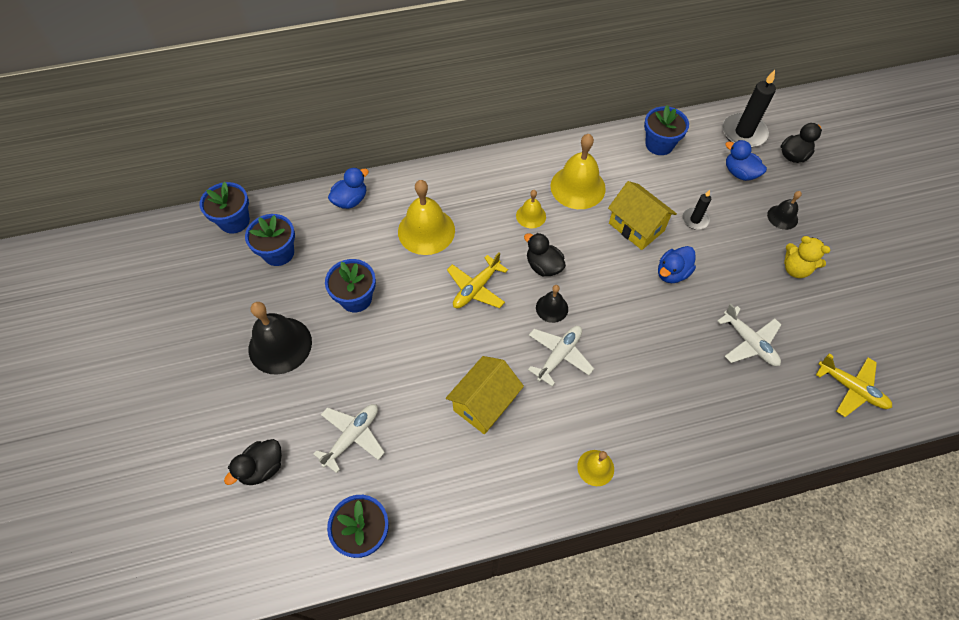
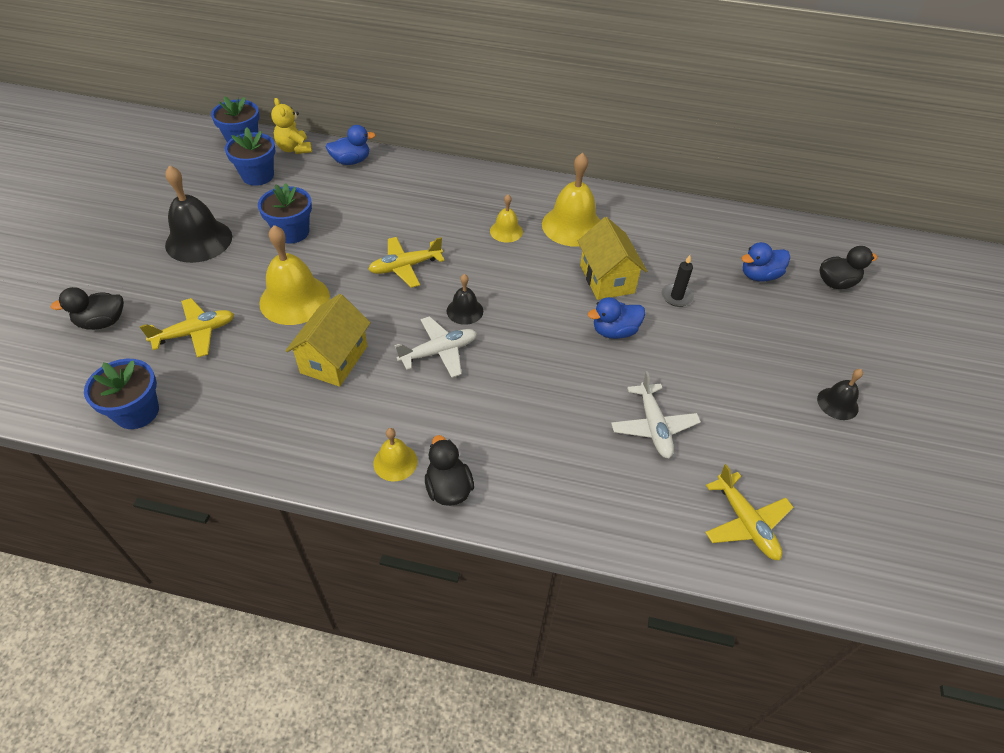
camera: 25 degrees right, 10 degrees down
(352, 437) = (195, 333): white plane -> yellow plane
(426, 231) = (398, 207): yellow bell -> yellow bell (294, 299)
(484, 403) = (334, 359): yellow house -> yellow house turned 45 degrees counterclockwise
(543, 266) = (485, 274): black duck -> black duck (448, 488)
(659, 144) = (687, 222): blue flower pot -> none
(739, 173) = (759, 276): blue duck -> blue duck turned 90 degrees counterclockwise
(743, 133) = (791, 244): black candle -> none
(782, 217) = (781, 331): black bell -> black bell (837, 403)
(795, 269) = (761, 383): yellow teddy bear -> yellow teddy bear (294, 149)

